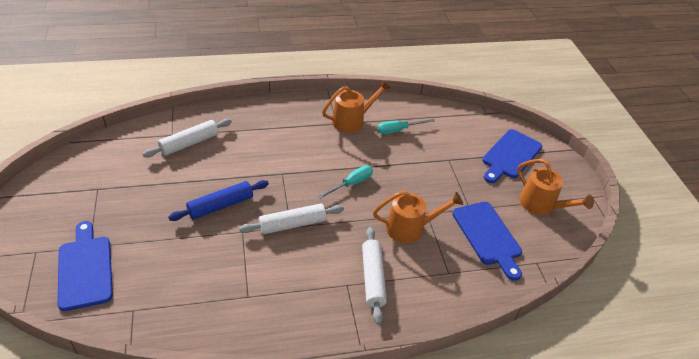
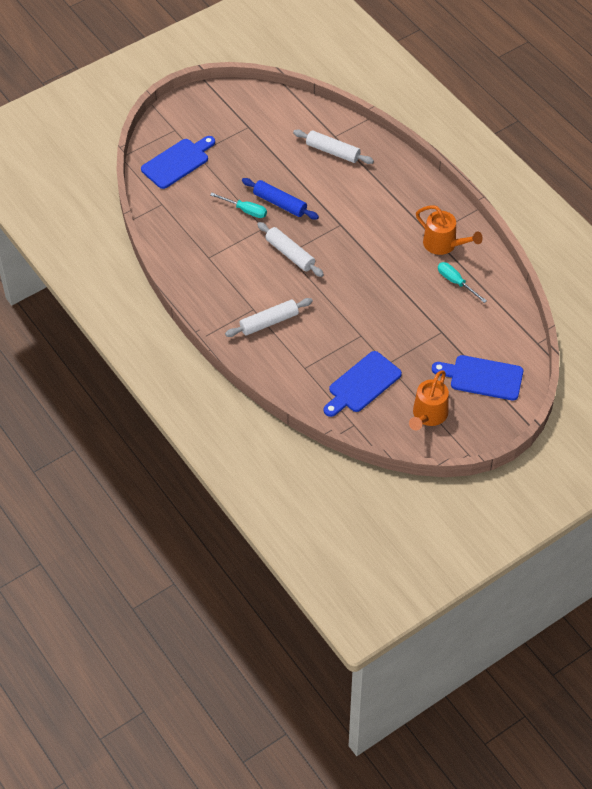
camera: 70 degrees right, 10 degrees up
(351, 184) = (360, 274): turquoise screwdriver -> turquoise screwdriver (245, 210)
(410, 228) = (336, 329): orange watering can -> none

